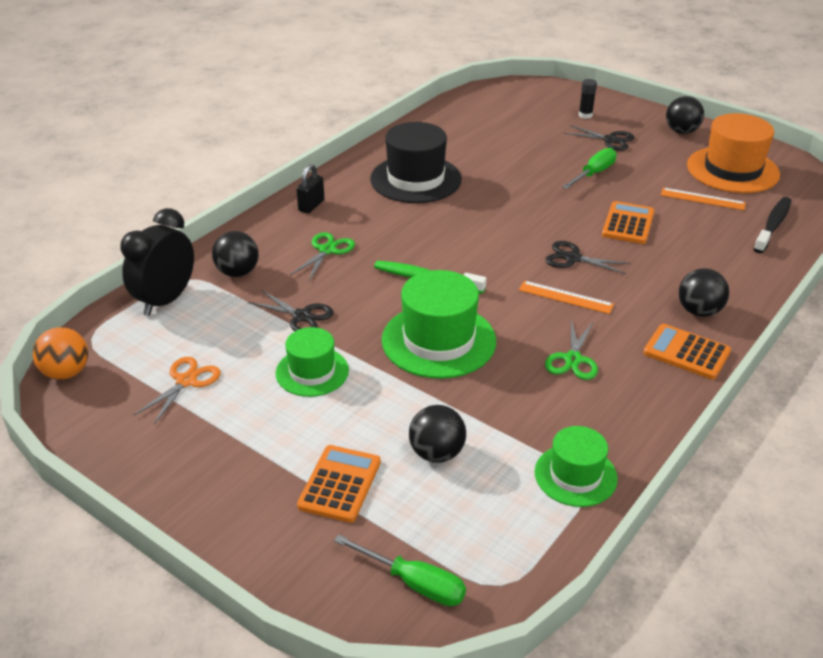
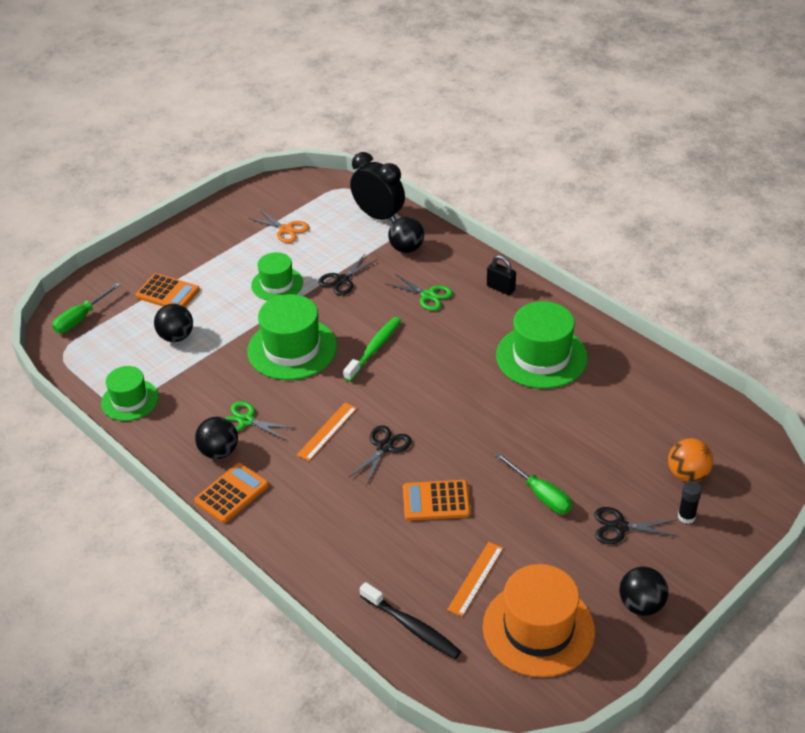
camera: 100 degrees right, 5 degrees up
(66, 373) = (310, 181): orange ball -> orange ball (687, 474)
(415, 179) = (541, 356): black hat -> green hat
(610, 140) = (620, 527): black scissors -> black scissors turned 60 degrees clockwise
(628, 224) = (436, 501): orange calculator -> orange calculator turned 150 degrees clockwise
(699, 311) = (283, 518): black ball -> black ball (219, 452)

